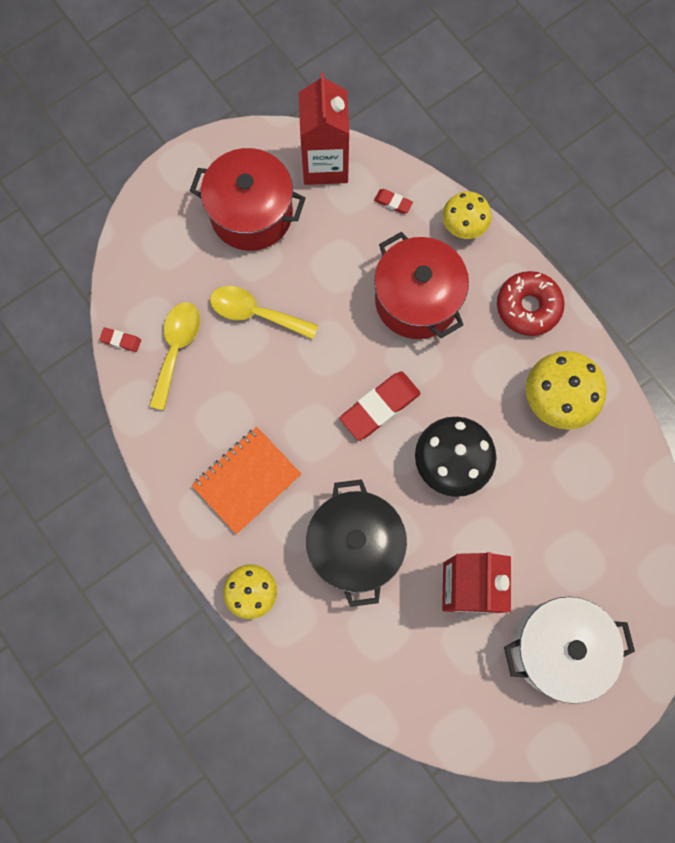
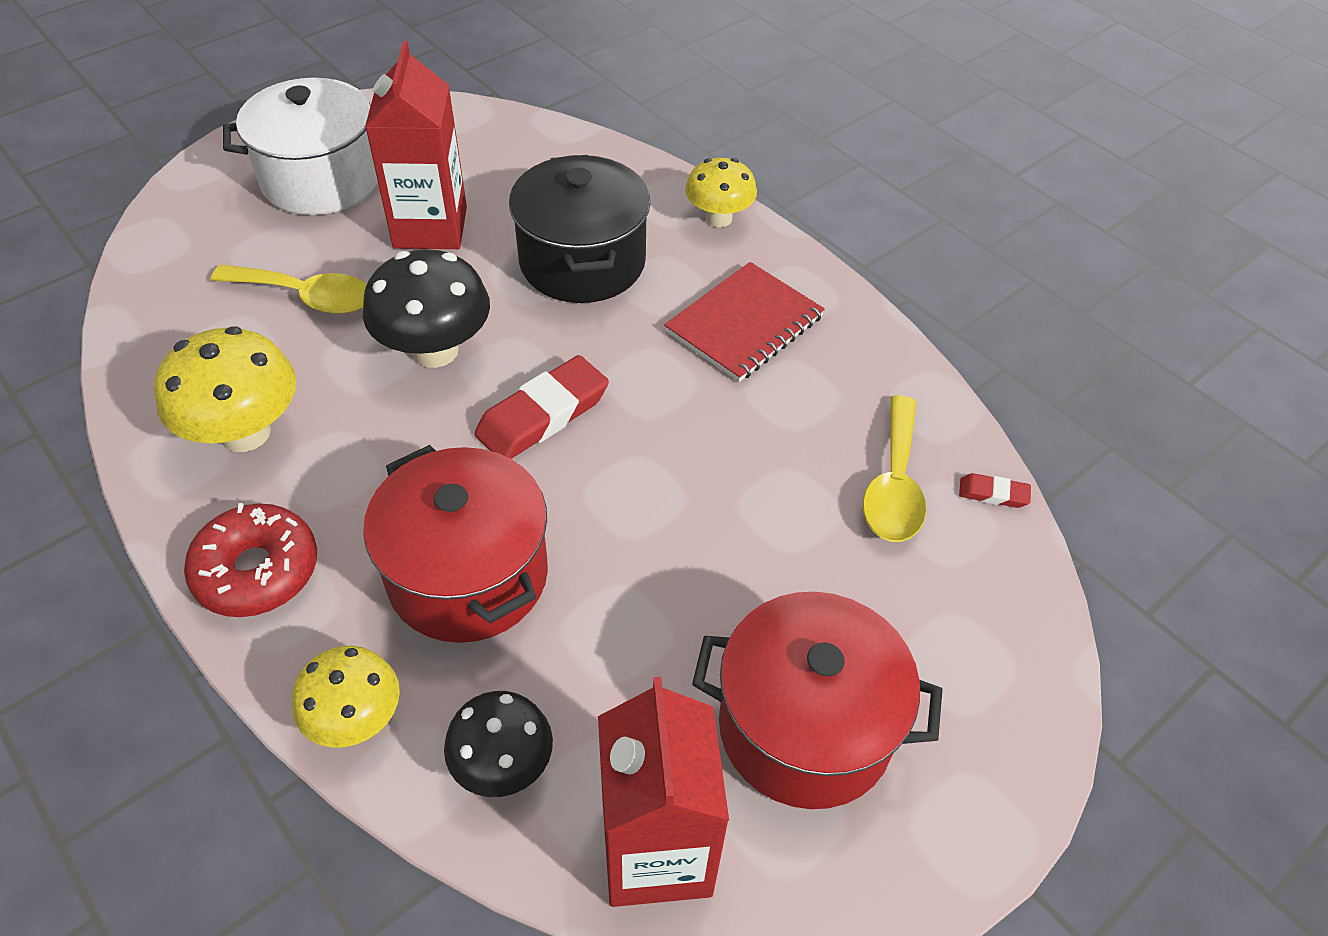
camera: 175 degrees right, 25 degrees down
(247, 480) = (744, 324): orange notebook -> red notebook
(255, 313) = (767, 543): yellow spoon -> yellow spoon (306, 297)
(393, 202) = (503, 765): red eraser -> black mushroom

